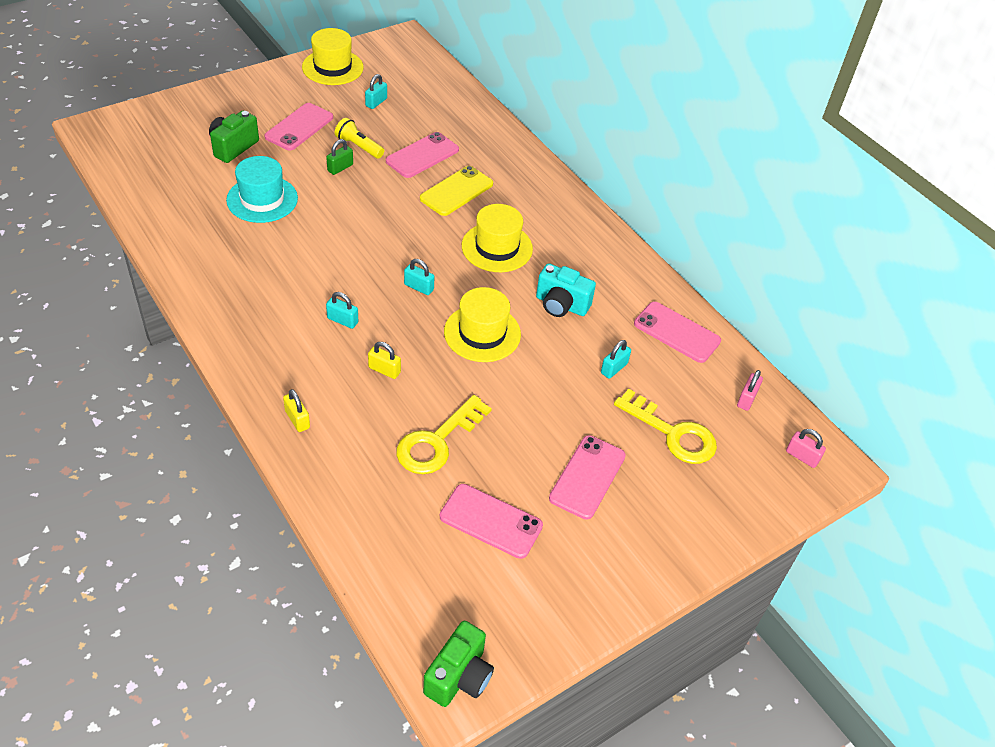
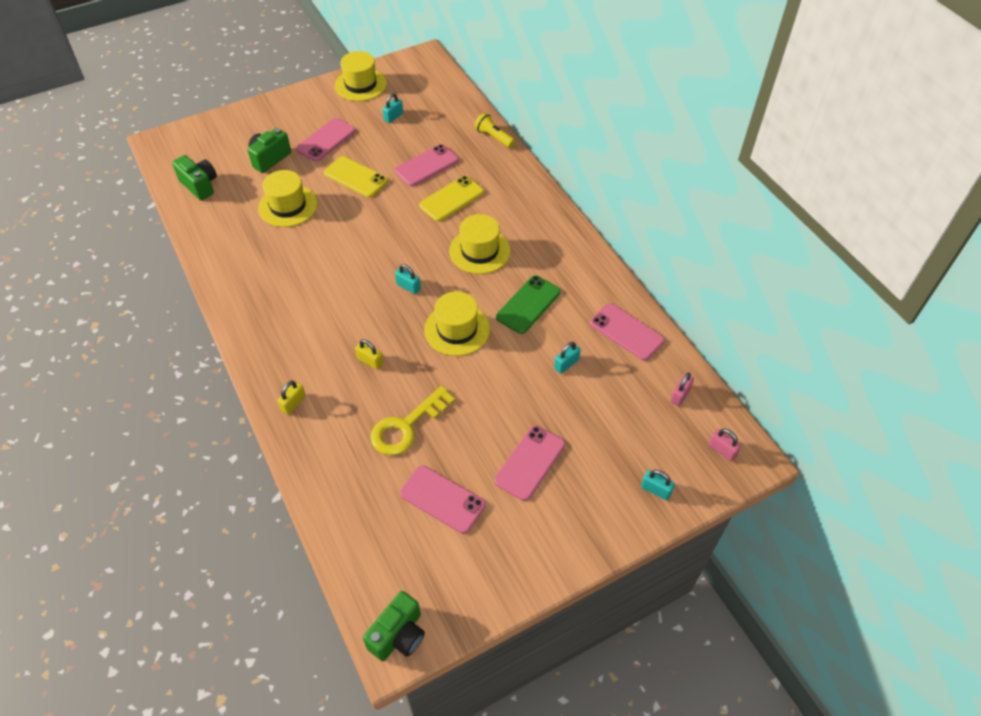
camera: 10 degrees right, 5 degrees up
(151, 177) = (200, 185): none -> green camera
(262, 199) = (288, 206): turquoise hat -> yellow hat
(297, 419) = (293, 403): yellow padlock -> yellow padlock turned 60 degrees clockwise
(340, 168) = (356, 177): green padlock -> yellow phone
(342, 320) = (341, 316): turquoise padlock -> turquoise padlock (655, 490)
(359, 147) = (374, 158): yellow flashlight -> yellow flashlight (494, 137)
(561, 305) = (528, 304): turquoise camera -> green phone
(672, 433) = (609, 425): yellow key -> none

